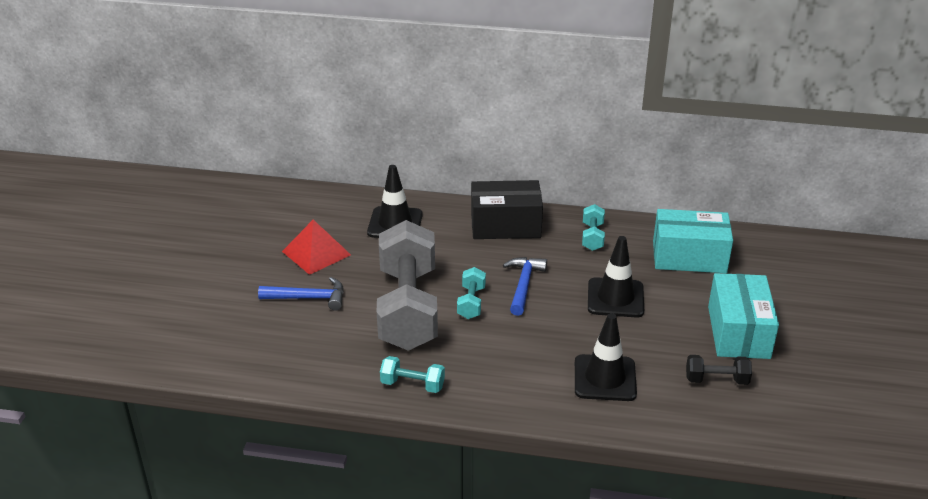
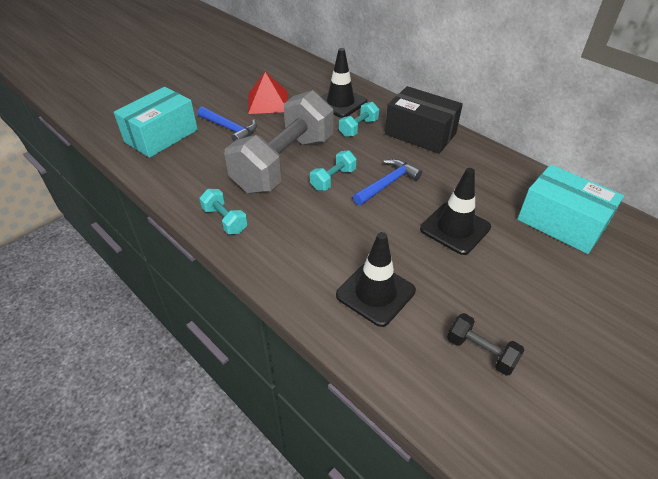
camera: 35 degrees right, 10 degrees up
(592, 237) = (484, 170): turquoise dumbbell -> turquoise dumbbell (358, 128)
(738, 332) = (549, 316): turquoise box -> turquoise box (161, 136)

